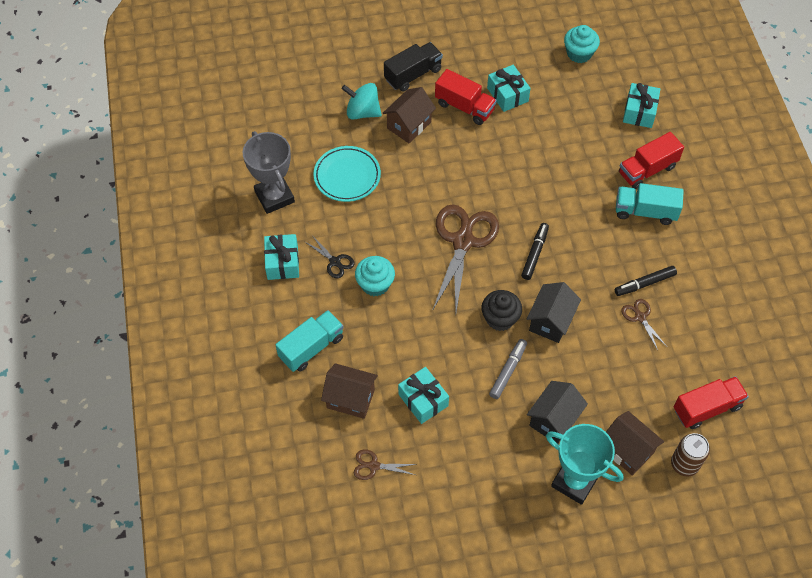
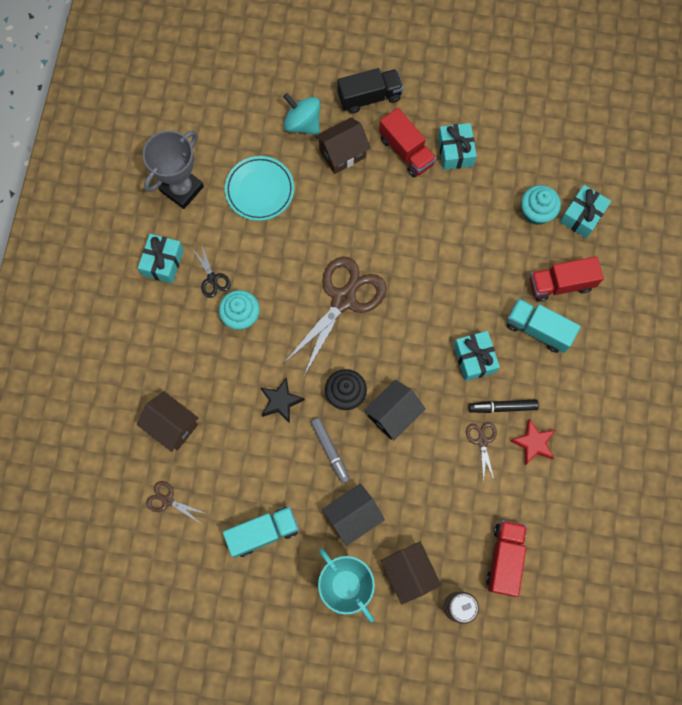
camera: 20 degrees right, 15 degrees up
(274, 197) = (182, 189): grey trophy -> grey trophy turned 45 degrees clockwise
(311, 347) = (156, 361): turquoise truck -> turquoise truck (263, 532)
(423, 400) = (238, 451): turquoise gift -> turquoise gift (474, 359)
(443, 344) = (280, 401): none -> black star
(508, 371) = (330, 451): grey marker -> grey marker turned 105 degrees clockwise
(534, 254) = (408, 337): black marker -> none
(579, 53) = (549, 128): turquoise cupcake -> turquoise cupcake (536, 212)
(685, 304) = (533, 443): none -> red star
(707, 408) = (504, 558): red truck -> red truck turned 75 degrees counterclockwise

